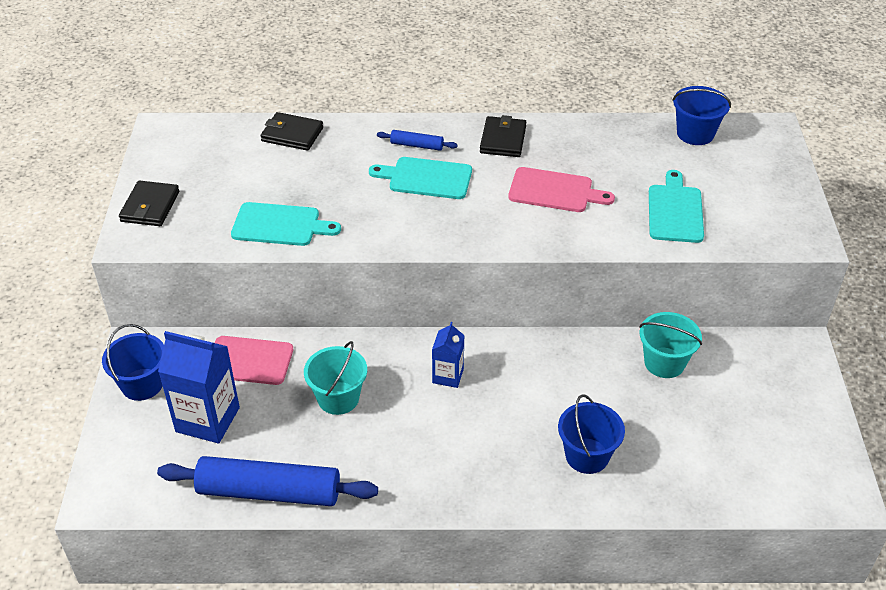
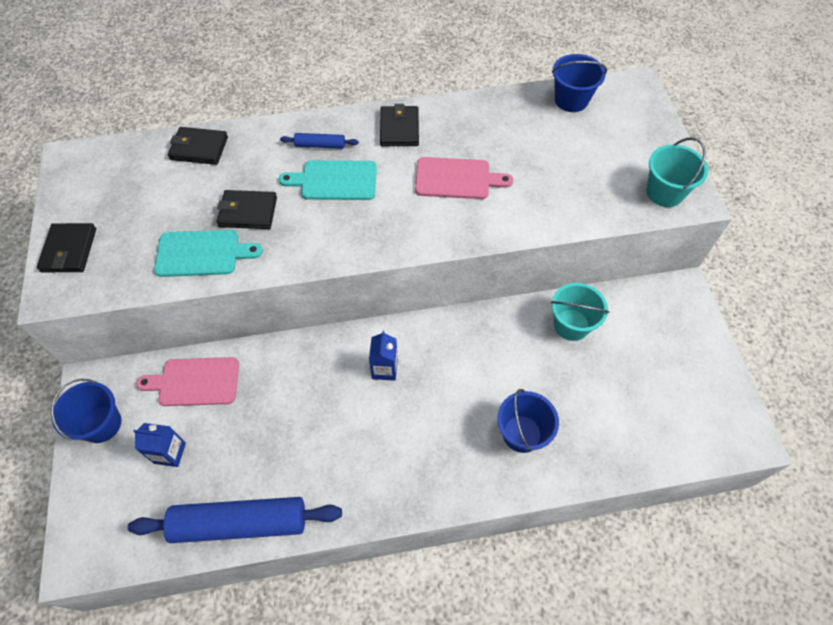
camera: 10 degrees left, 15 degrees up
(207, 419) = (170, 453): blue carton -> blue carton, size x0.56
(332, 195) = (248, 212): none -> black wallet
(338, 398) = (289, 409): turquoise bucket -> turquoise bucket (664, 192)
(675, 211) = (569, 185): turquoise cutting board -> none

